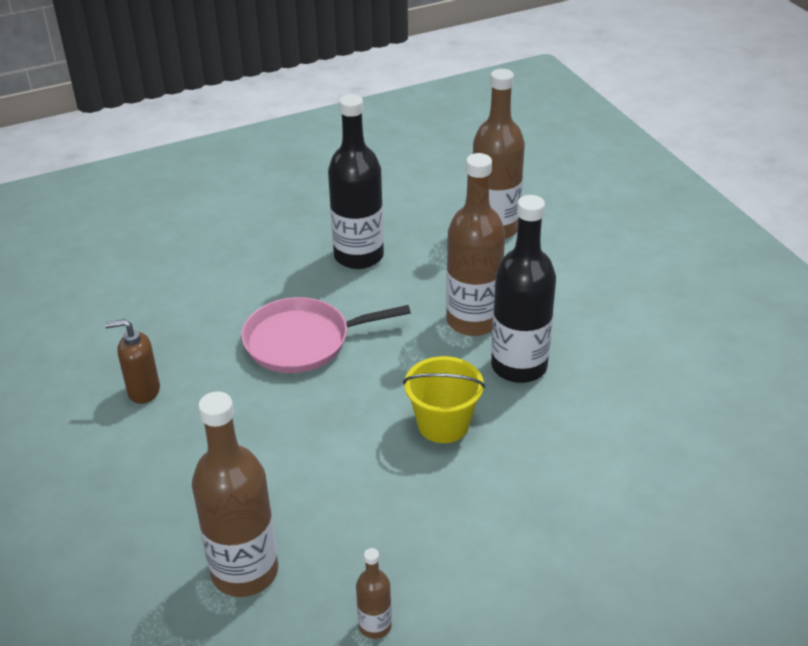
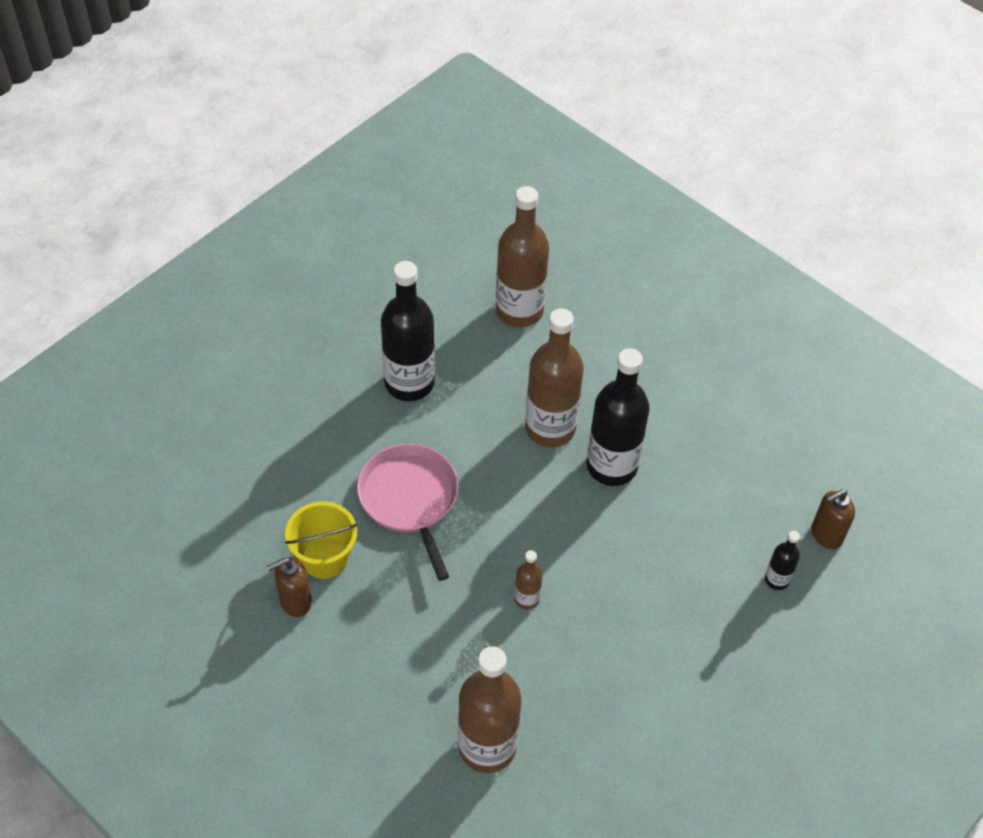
camera: 25 degrees left, 15 degrees up
(302, 341) = (410, 499): pink pan -> pink pan turned 105 degrees clockwise
(375, 626) = (613, 755): brown bottle -> brown bottle (527, 598)
(443, 424) = (576, 548): yellow bucket -> yellow bucket (324, 558)
(652, 514) = (777, 579): none -> black bottle
(731, 489) = (826, 535): none -> brown soap dispenser

